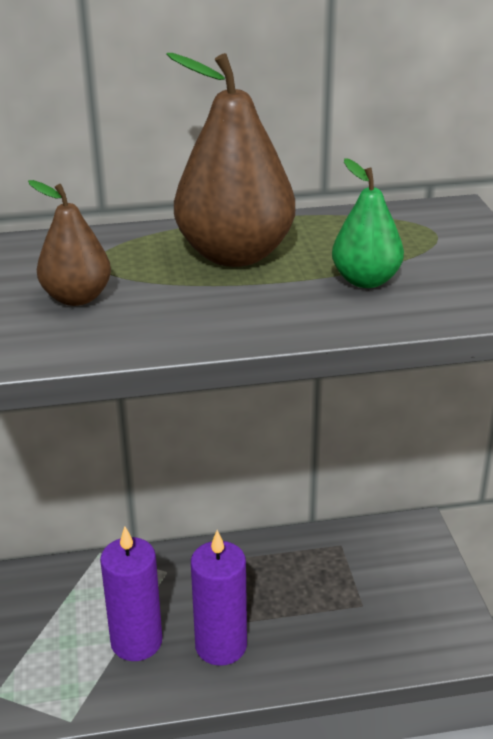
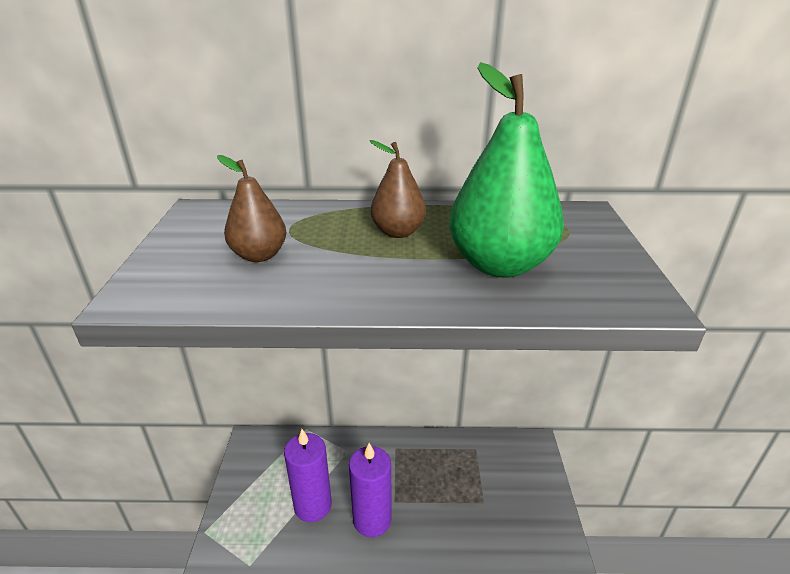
camera: 10 degrees right, 0 degrees up
(235, 255) = (398, 232): brown pear -> brown pear, size x0.57
(366, 280) = (500, 264): green pear -> green pear, size x1.77

